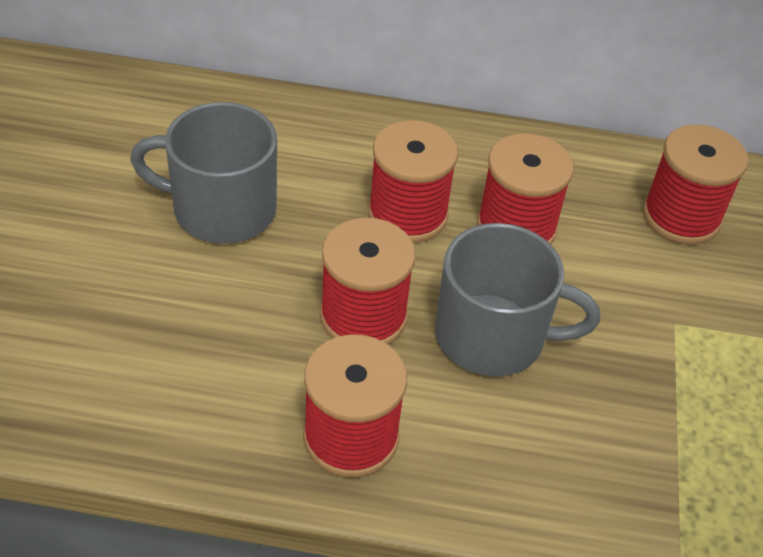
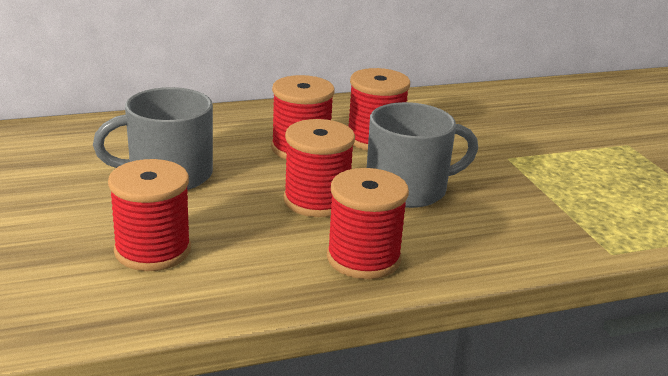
camera: 25 degrees left, 20 degrees down
(681, 216) = (466, 114): red spool -> red spool (153, 250)

